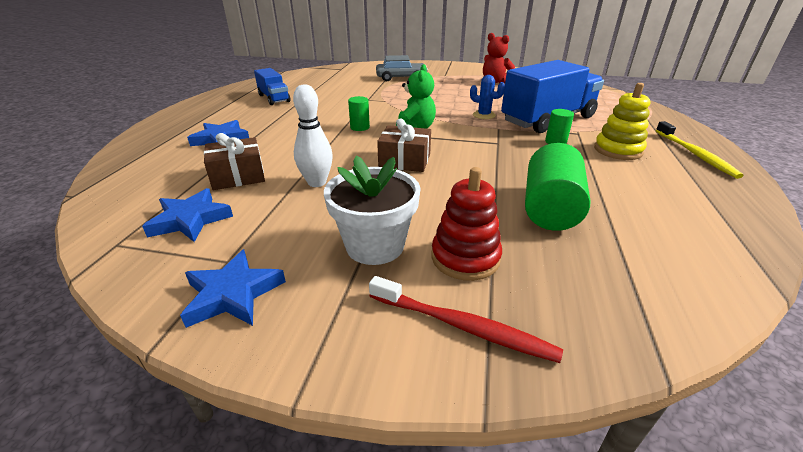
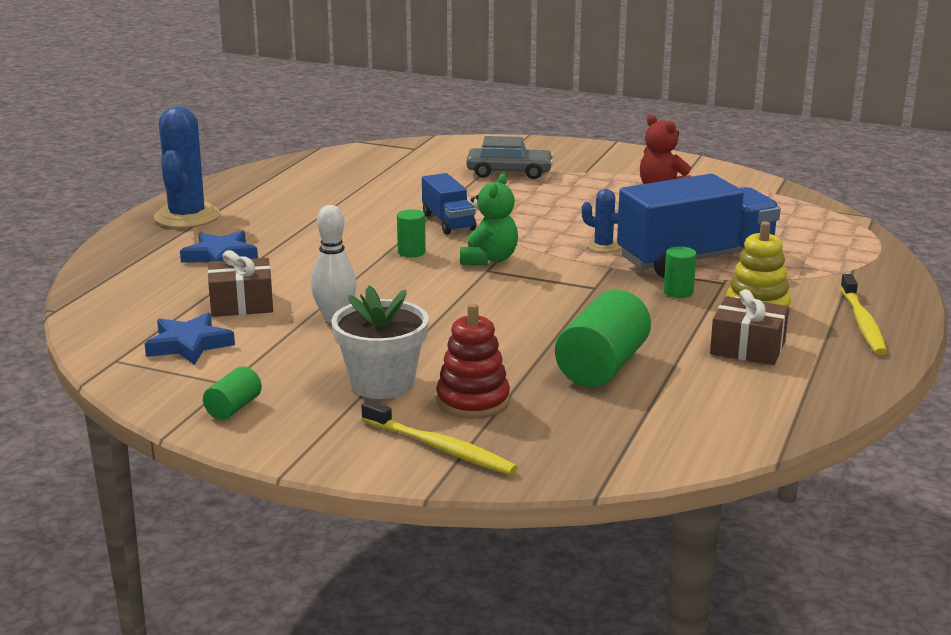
camera: 10 degrees right, 10 degrees down
(197, 114) = (187, 217): none -> blue cactus
(233, 294) = (233, 408): blue star -> green cylinder
(274, 98) = (297, 198): blue truck -> blue truck (448, 222)
(404, 161) = (454, 301): brown gift -> brown gift (747, 348)
(463, 326) = (440, 448): red toothbrush -> yellow toothbrush

